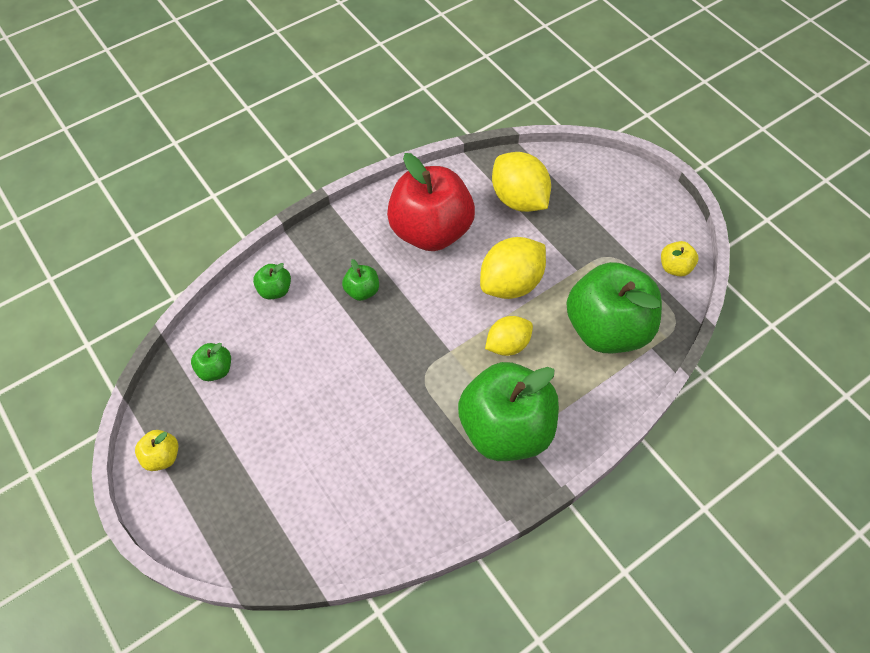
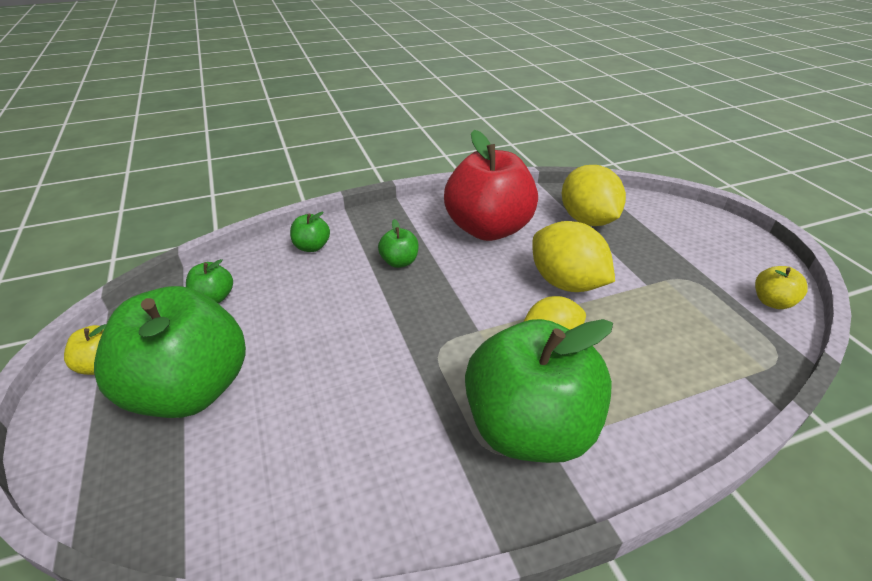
camera: 15 degrees right, 20 degrees down
(511, 283) = (566, 283): yellow lemon -> yellow lemon turned 75 degrees clockwise
(607, 328) = (682, 345): green apple -> green apple (191, 389)

